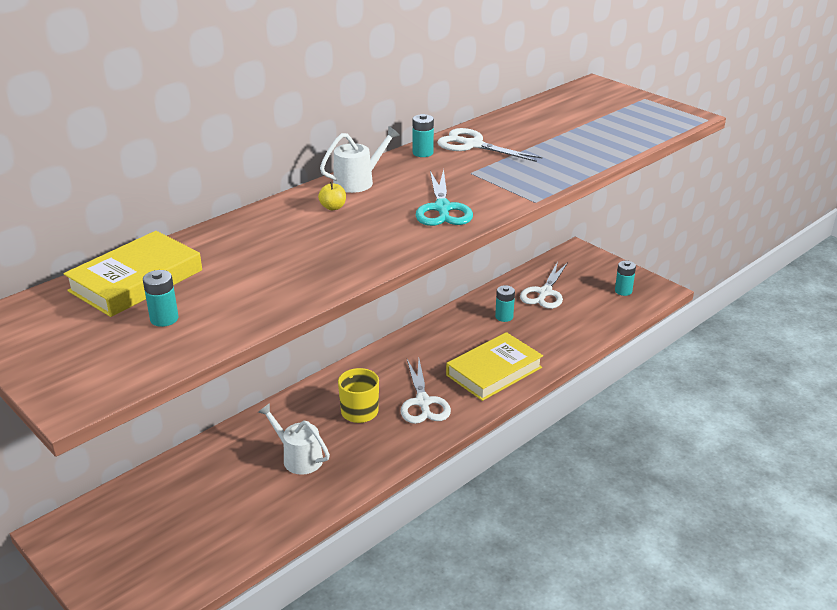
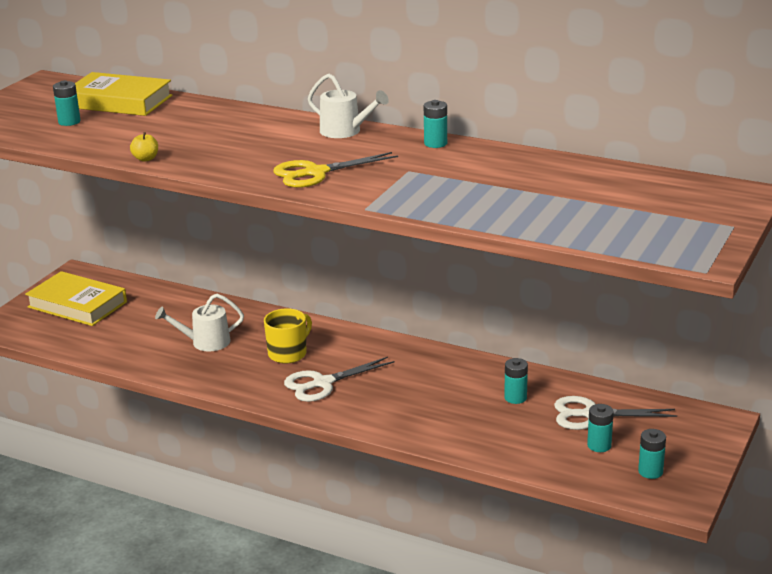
camera: 70 degrees right, 5 degrees down
(298, 458) = (205, 342): white watering can -> white watering can turned 120 degrees counterclockwise
(333, 207) = (284, 133): yellow apple -> yellow apple (145, 159)
(442, 209) = (315, 173): turquoise scissors -> yellow scissors
(473, 145) = (478, 160): white scissors -> none
(494, 371) = (403, 412): yellow book -> yellow book (77, 305)
(584, 301) = (599, 445): none -> turquoise battery

